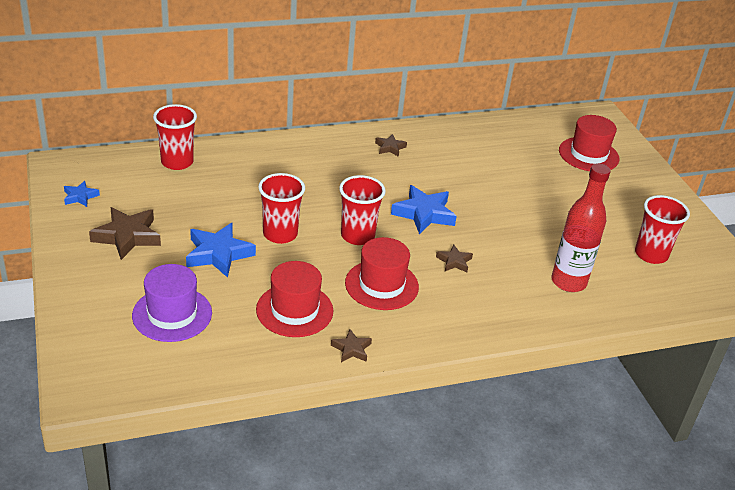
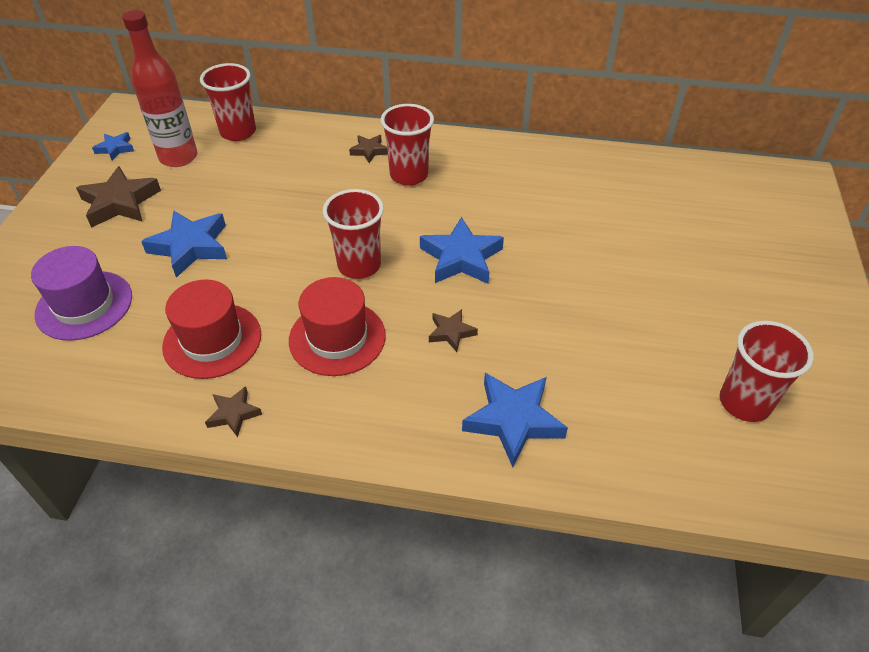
camera: 30 degrees right, 10 degrees up
(280, 234) = (274, 240): red cup -> red cup (409, 175)
(390, 148) = (483, 165): brown star -> brown star (369, 151)
(531, 301) = (513, 420): none -> blue star
(568, 282) = (587, 408): red bottle -> red bottle (178, 157)
(588, 154) = (745, 230): red hat -> none

